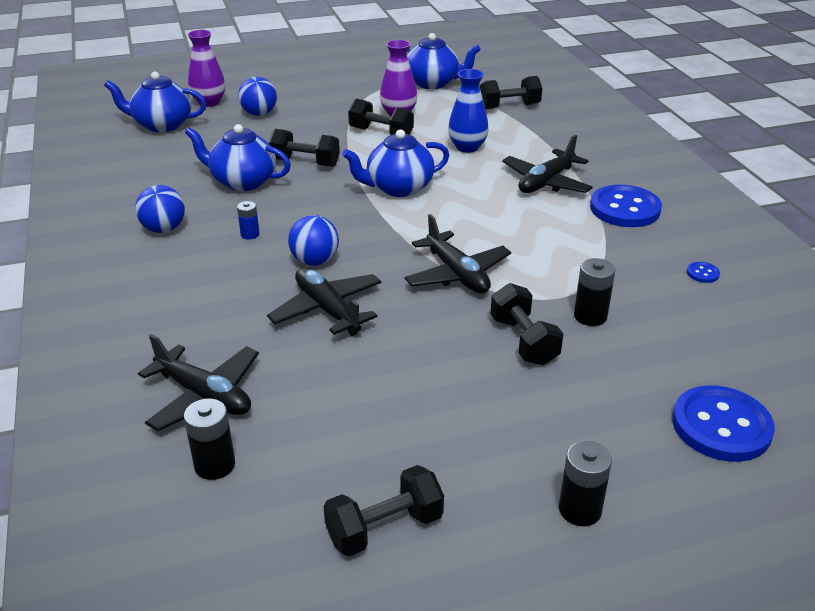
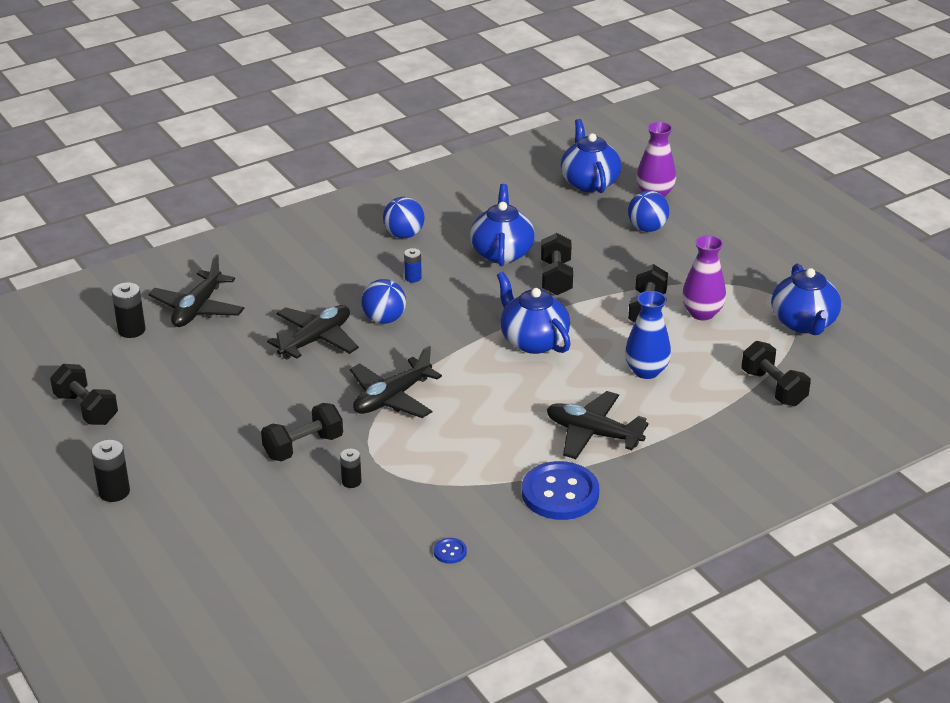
camera: 75 degrees right, 0 degrees up
(590, 316) = (351, 481): black battery -> black battery, size x0.64
(721, 426) = (218, 562): blue button -> none

